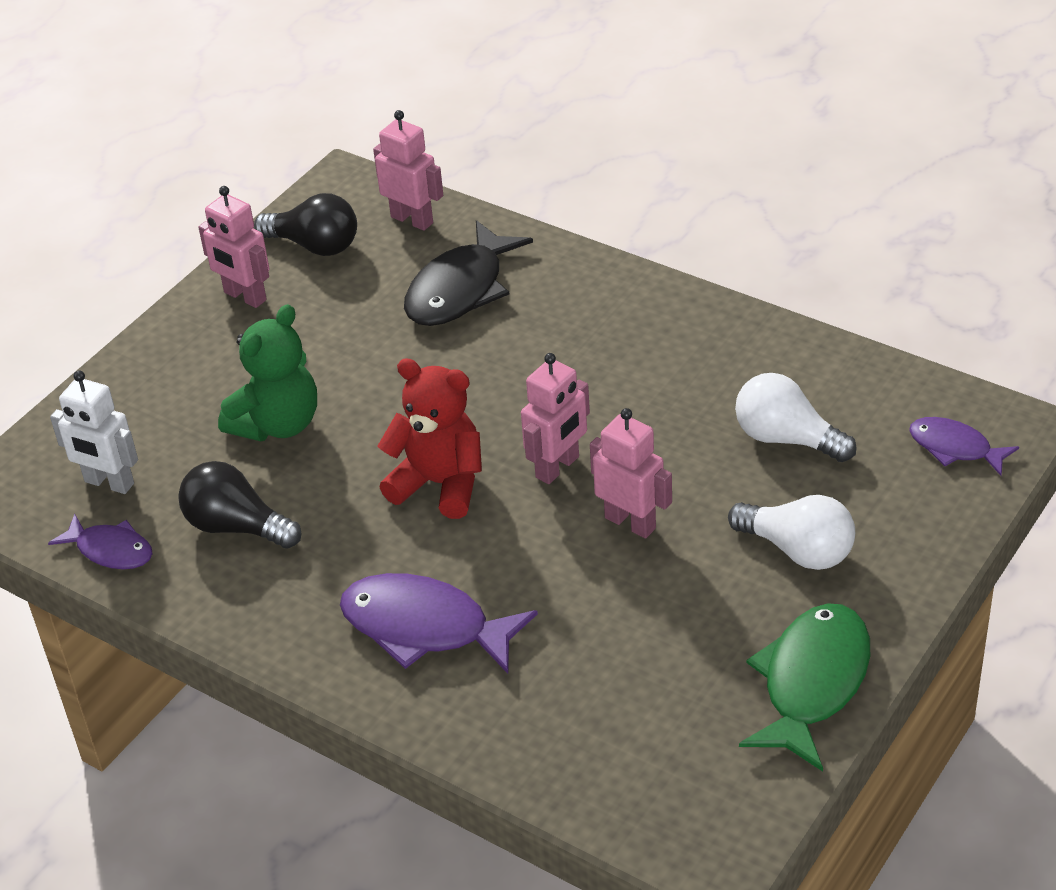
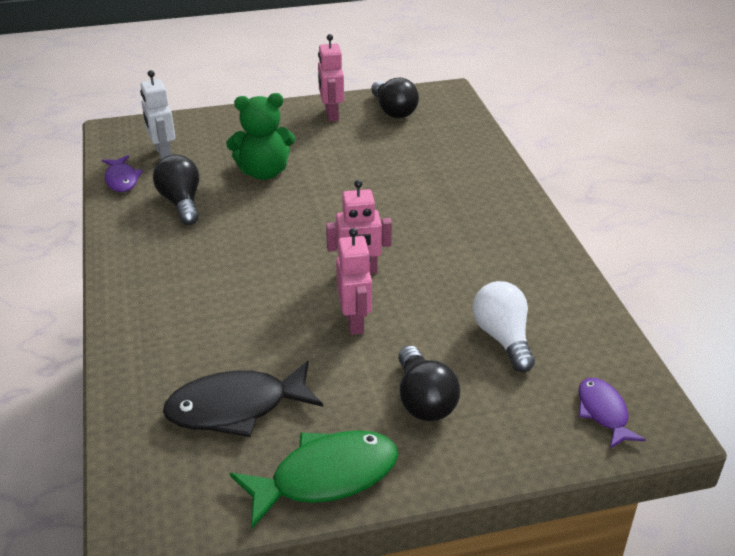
camera: 40 degrees right, 5 degrees down
(412, 220) = (455, 124): pink robot -> none
(425, 627) = (186, 300): purple fish -> none
(439, 484) = (292, 242): red teddy bear -> none
(460, 290) = (433, 165): black fish -> black fish (236, 408)
(798, 550) = (423, 400): white light bulb -> black light bulb

